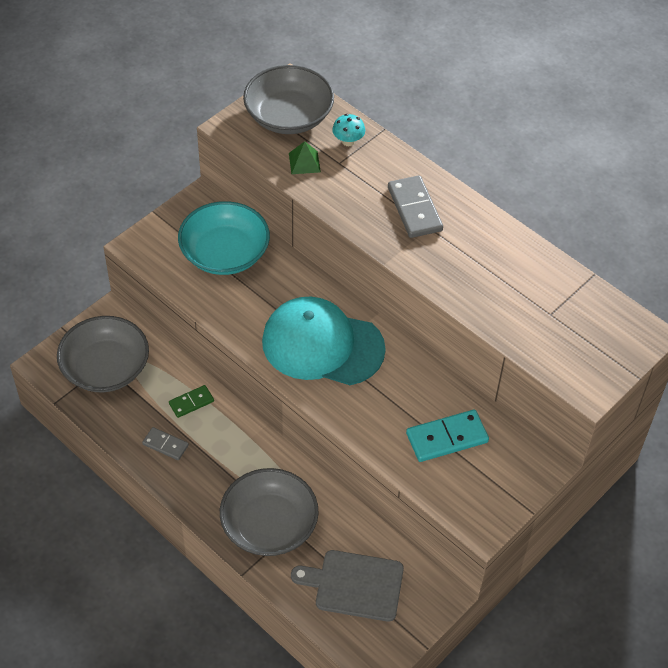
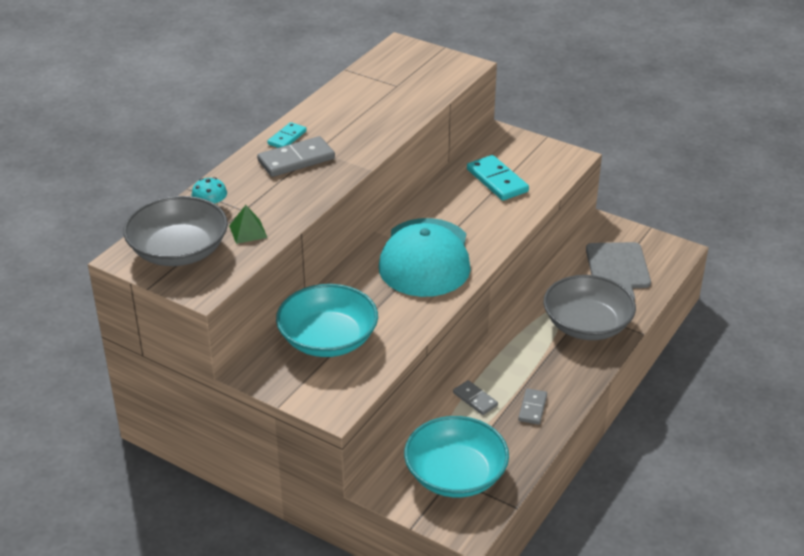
camera: 100 degrees left, 15 degrees down
(105, 368) = (455, 475): grey bowl -> turquoise bowl
(191, 402) = (475, 399): green domino -> grey domino
(457, 207) = (287, 138): none -> turquoise domino

